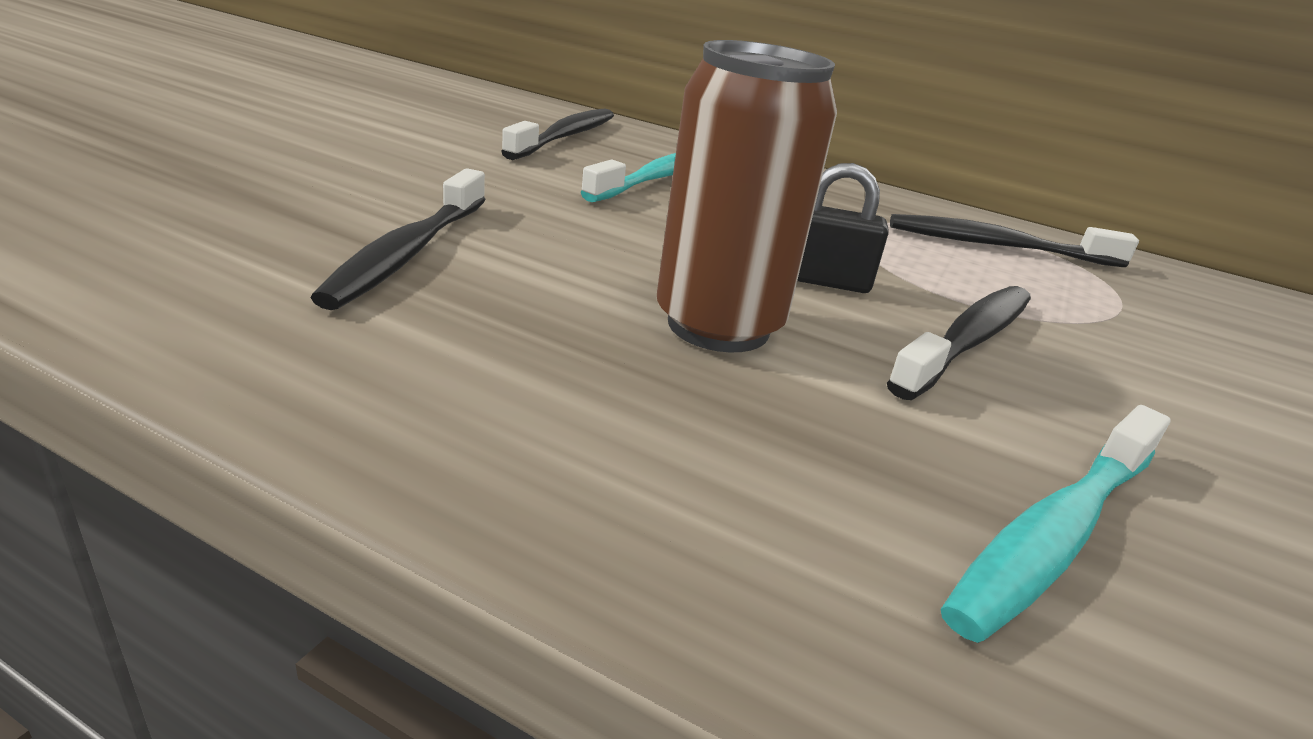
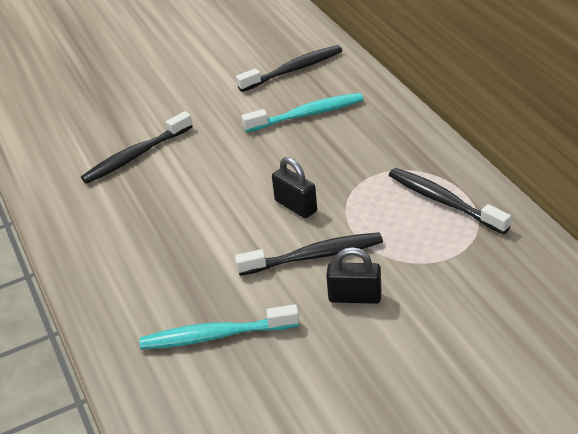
camera: 45 degrees right, 10 degrees up
(718, 326) = (213, 221): brown can -> none
(1124, 384) = (355, 297): none -> black padlock

